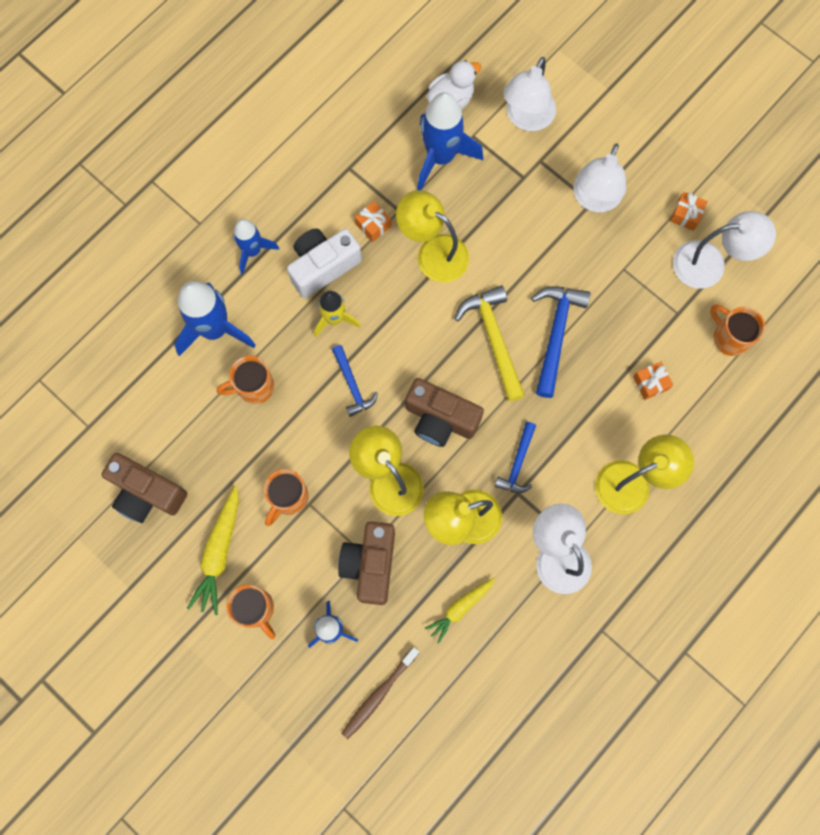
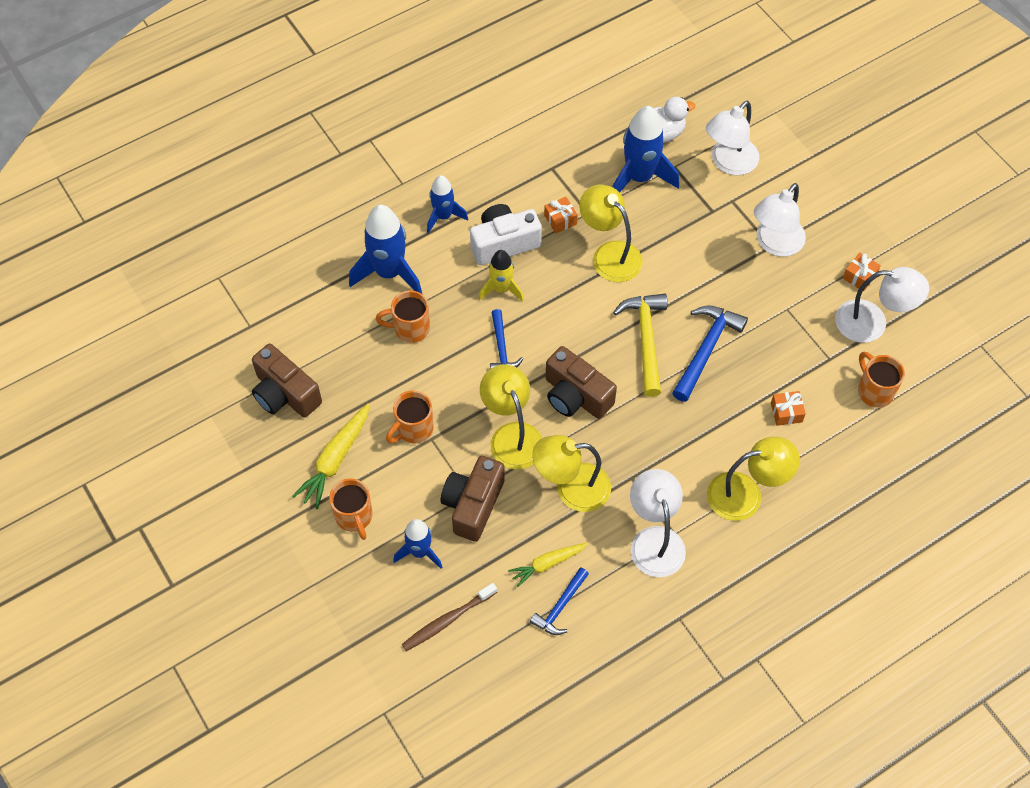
camera: 15 degrees right, 15 degrees down
(518, 463) = (638, 451): blue hammer -> blue hammer (560, 606)

